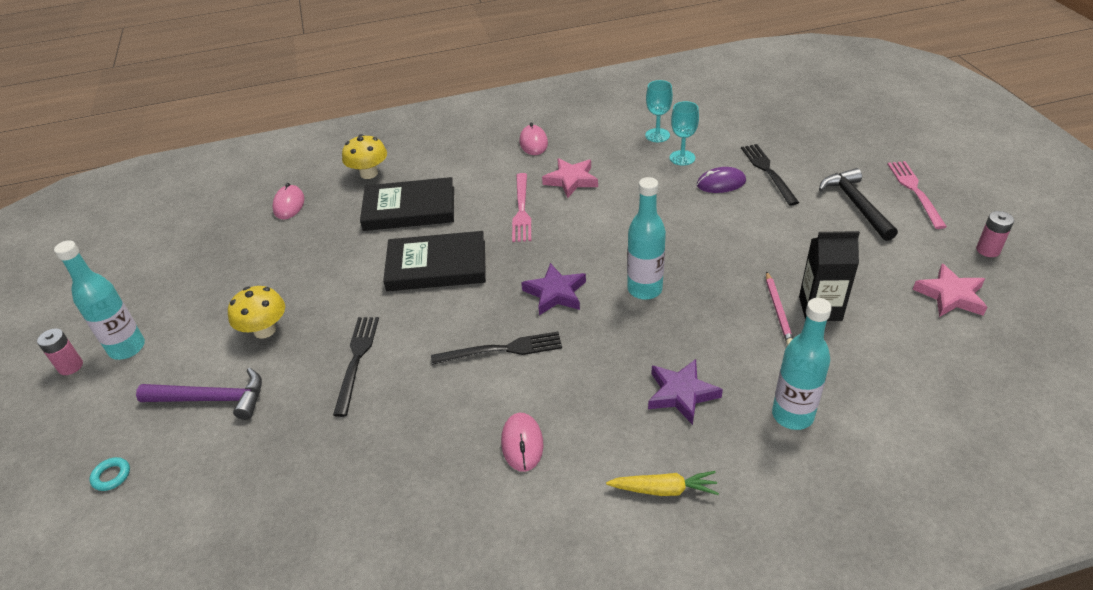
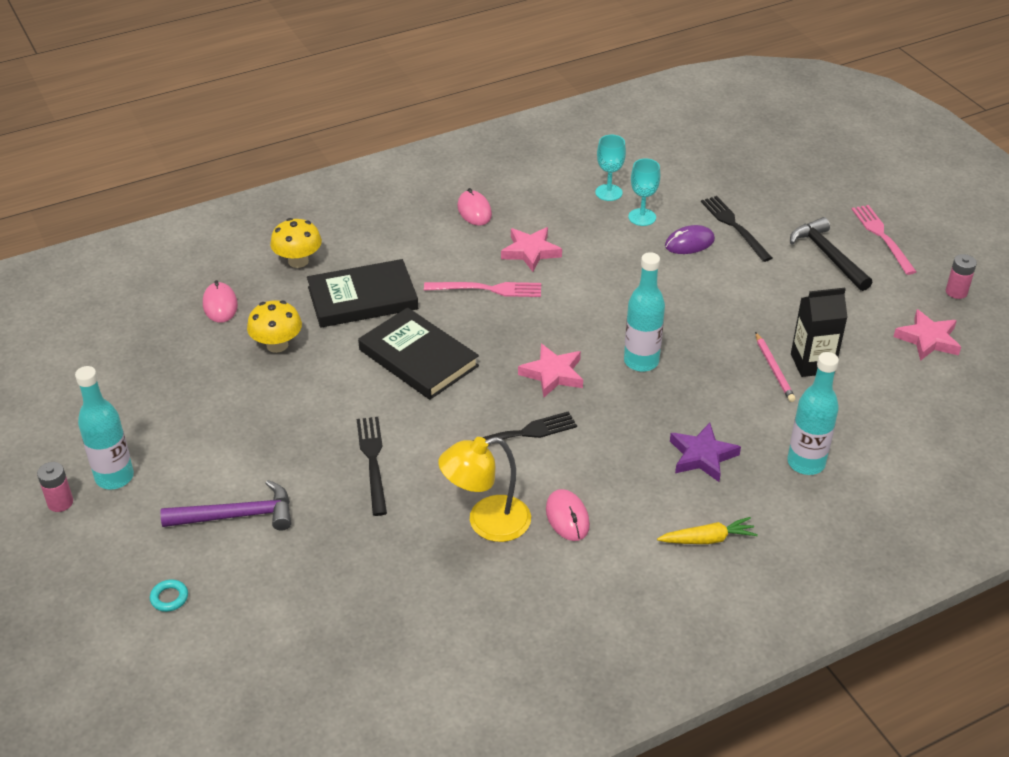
camera: 15 degrees left, 0 degrees up
(265, 330) = (260, 443): yellow mushroom -> yellow mushroom (277, 345)
(436, 266) = (418, 358): black book -> black book turned 60 degrees clockwise
(439, 438) = (486, 522): none -> yellow lamp
(521, 210) = (487, 289): pink fork -> pink fork turned 75 degrees counterclockwise
(555, 293) = (553, 374): purple star -> pink star

